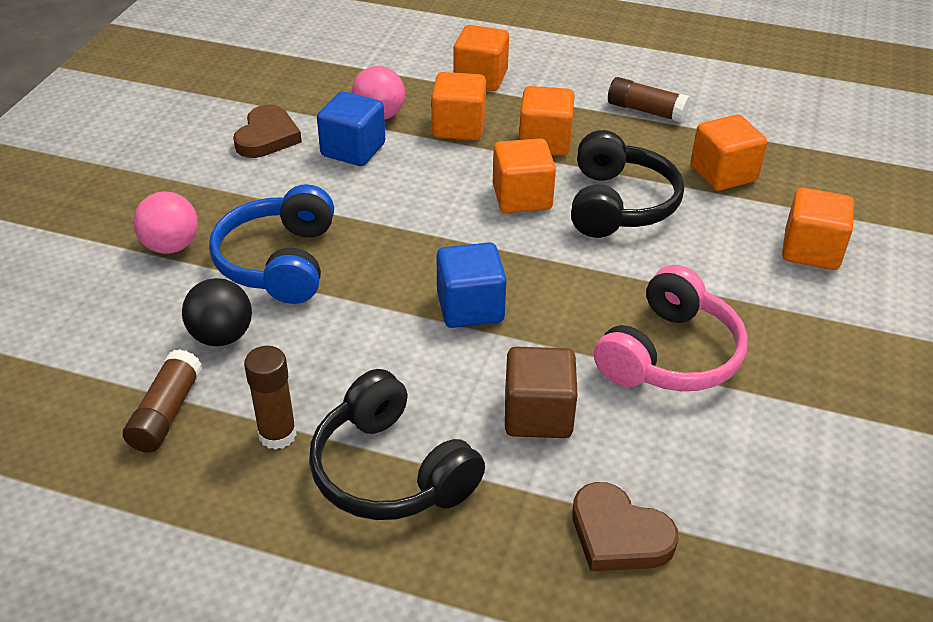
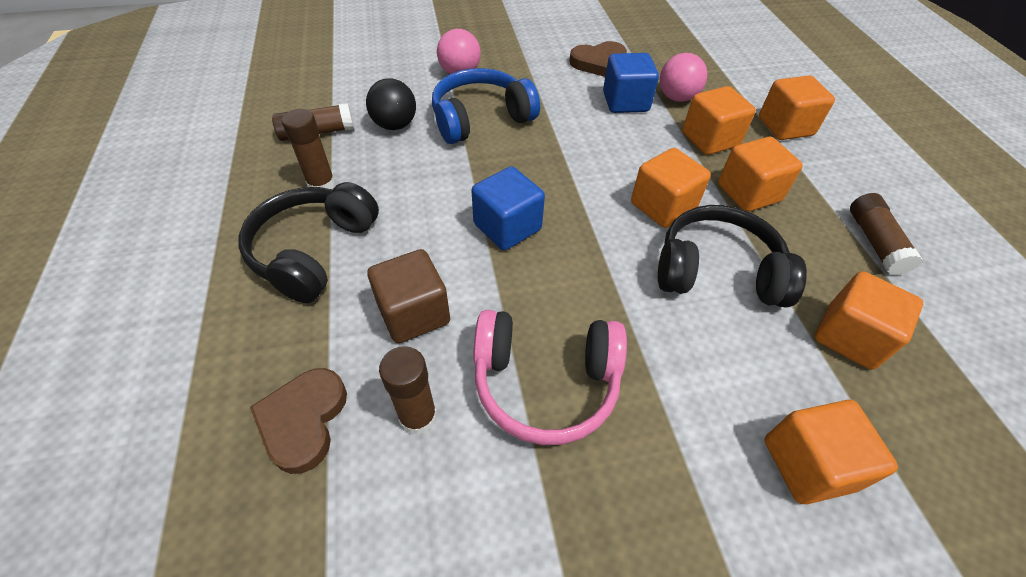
camera: 60 degrees right, 10 degrees up
(619, 204) = (717, 271): black headphones -> black headphones turned 150 degrees counterclockwise
(659, 449) = (418, 416): none -> brown glue stick

